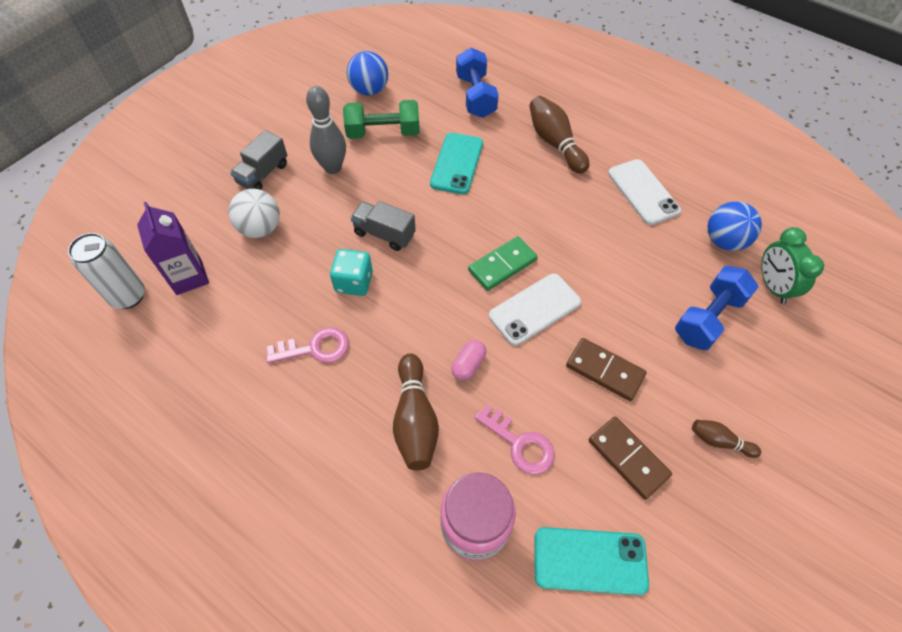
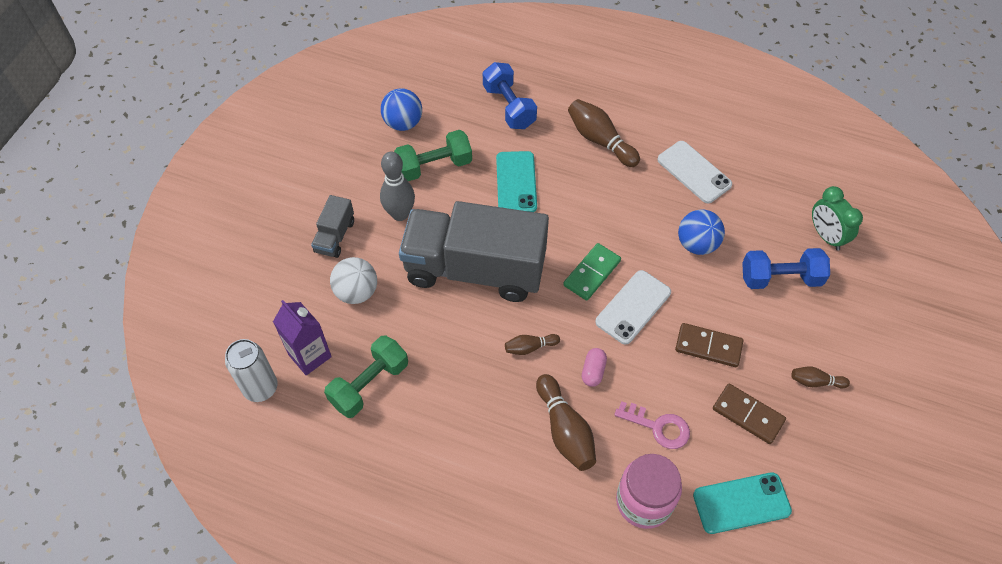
camera: 15 degrees left, 0 degrees up
(233, 319) = (369, 384): none -> green dumbbell
(315, 348) = (454, 391): pink key -> none
(354, 282) = (465, 322): turquoise dice -> none
(384, 234) = (475, 269): grey truck -> grey truck, size x2.39
(410, 323) = (530, 347): none -> brown bowling pin
(708, 318) = (780, 278): blue dumbbell -> blue dumbbell turned 60 degrees clockwise
(724, 241) = (776, 203): blue ball -> blue ball (697, 244)

